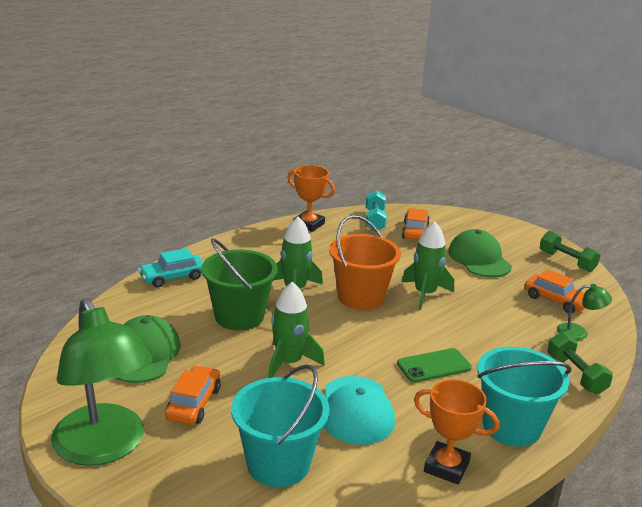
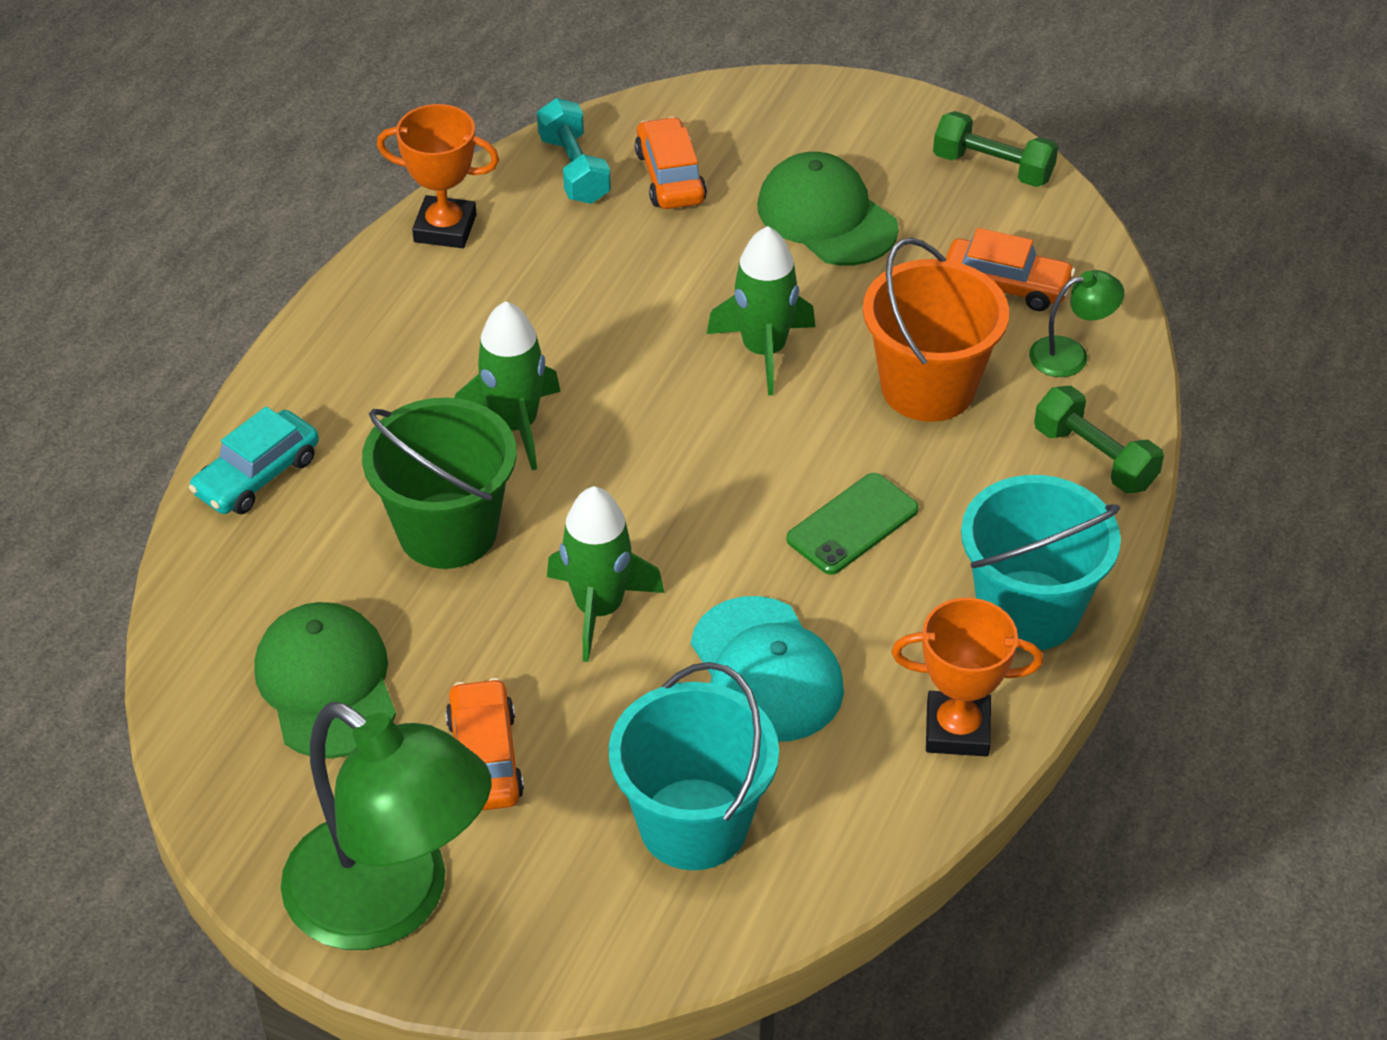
camera: 20 degrees left, 20 degrees up
(360, 297) = (649, 401): orange bucket -> orange bucket (928, 387)

